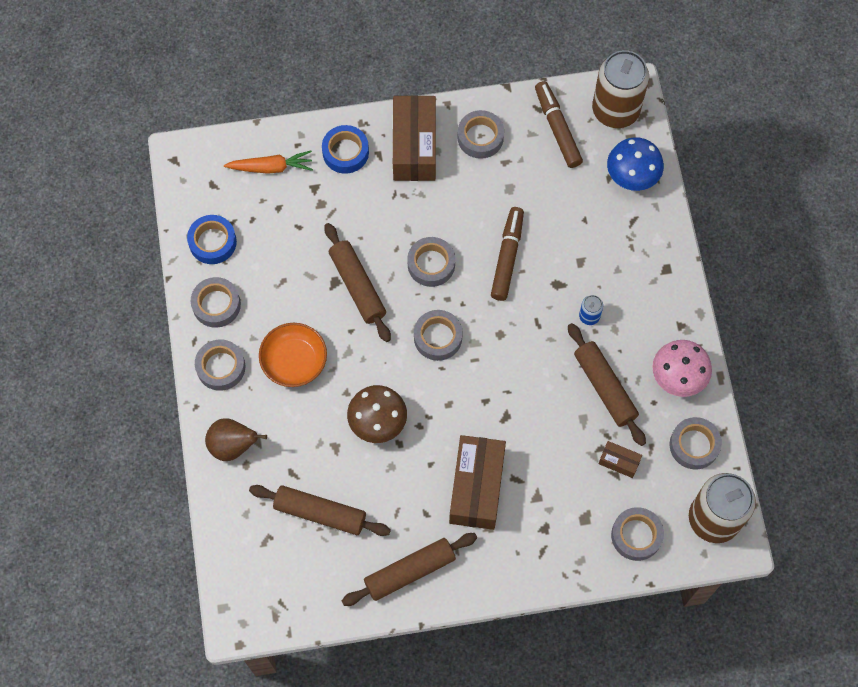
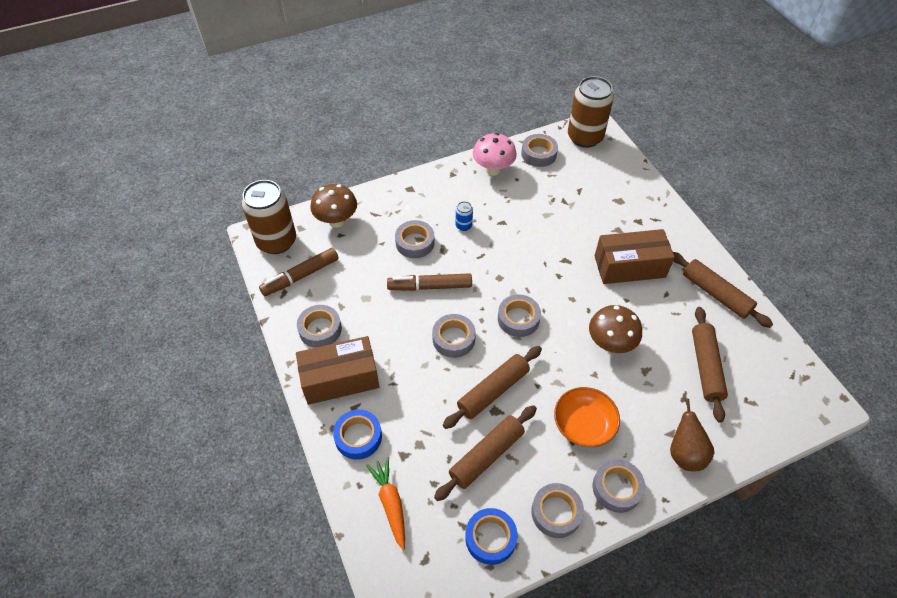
camera: 105 degrees left, 15 degrees down
(605, 387) = (517, 207): brown rolling pin -> brown rolling pin (486, 455)
(619, 462) = (569, 190): brown box -> none
(631, 177) = (337, 221): blue mushroom -> brown mushroom
(636, 535) = (616, 172): grey tape -> grey tape (415, 242)

